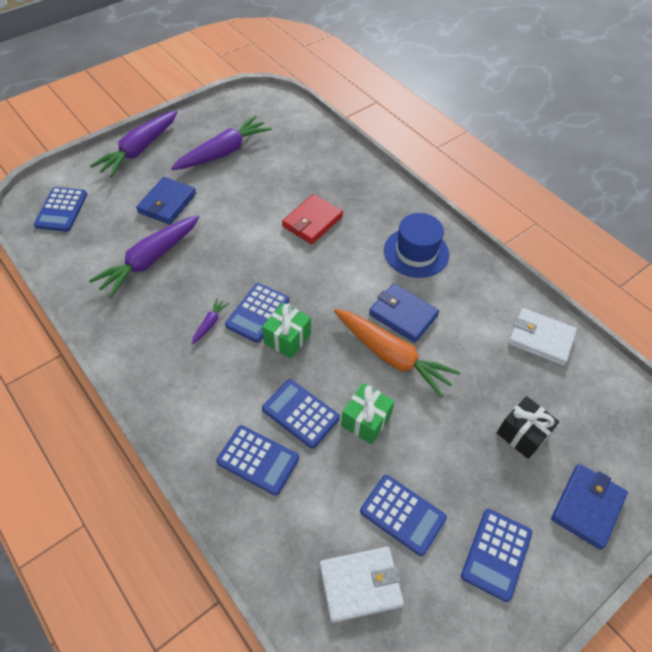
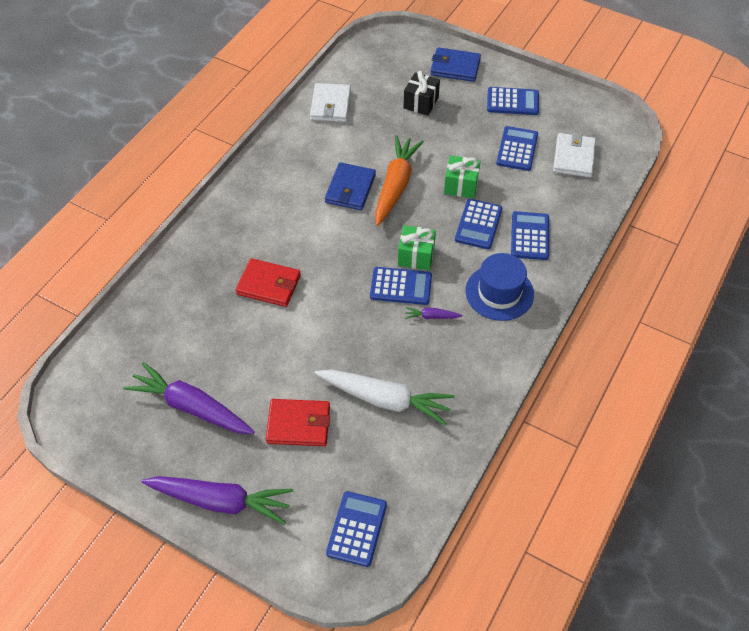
camera: 110 degrees left, 0 degrees up
(61, 210) = (357, 529): blue calculator -> blue calculator turned 60 degrees counterclockwise
(150, 260) = (385, 399): purple carrot -> white carrot
(167, 203) = (298, 424): blue wallet -> red wallet
(360, 585) = (573, 157): white wallet -> white wallet turned 45 degrees clockwise
(416, 252) = (274, 197): blue hat -> blue hat (499, 292)

